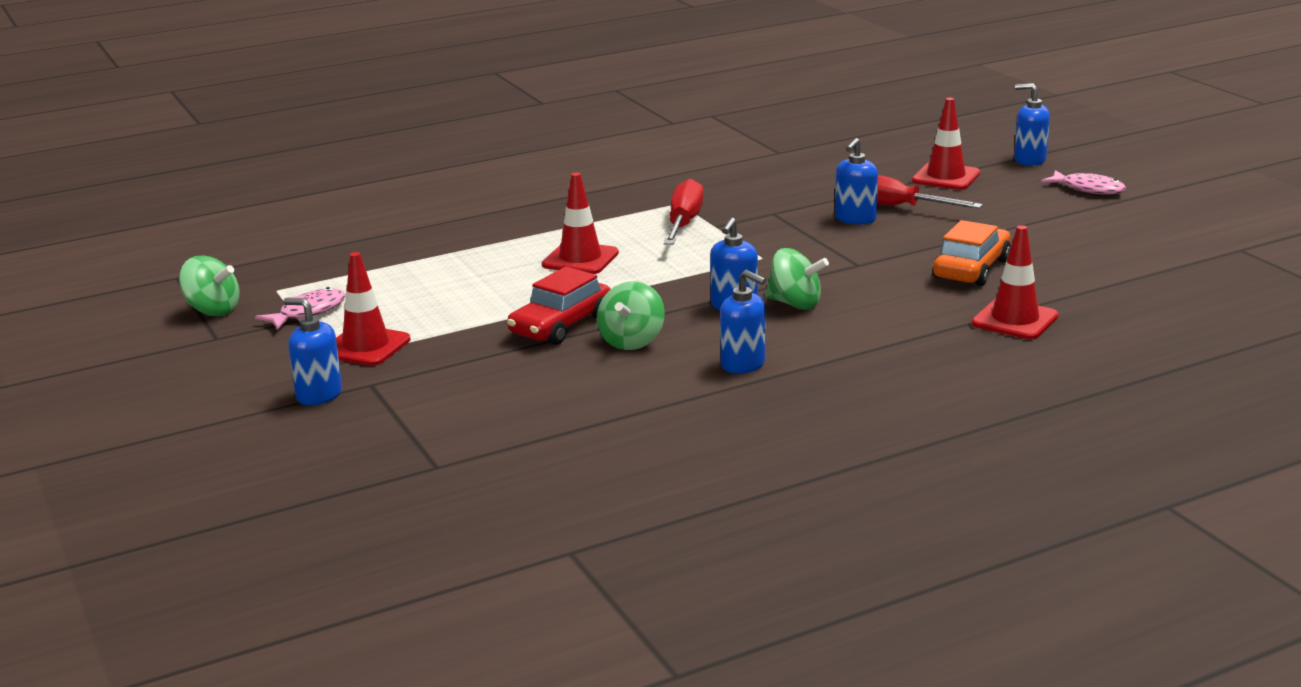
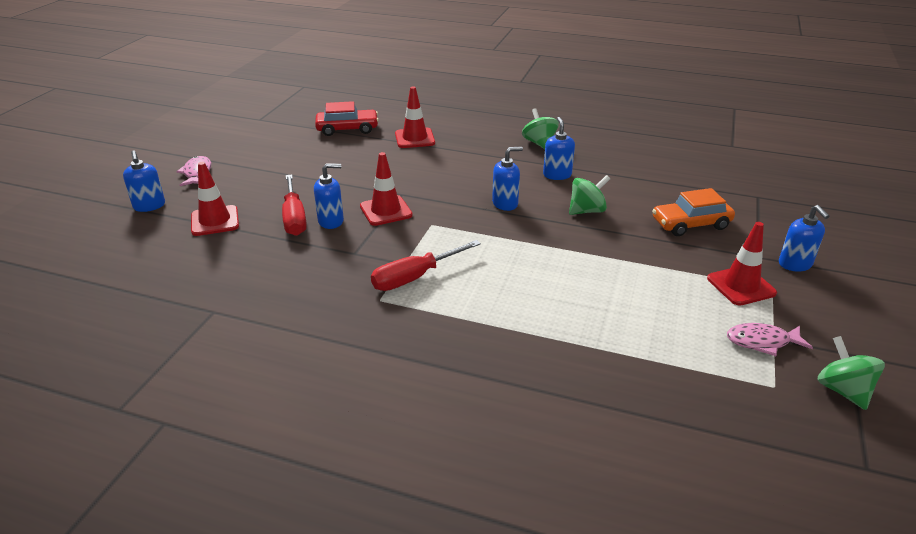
camera: 135 degrees left, 10 degrees up
(561, 325) = (608, 239): red car -> red car (347, 129)
(580, 259) = (525, 284): red traffic cone -> red traffic cone (386, 211)
(795, 304) = (476, 190): green spinning top -> green spinning top (539, 143)
(971, 269) = (366, 165): orange car -> orange car (691, 224)

